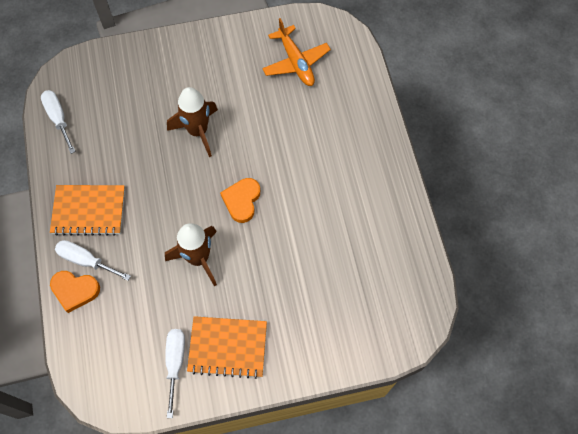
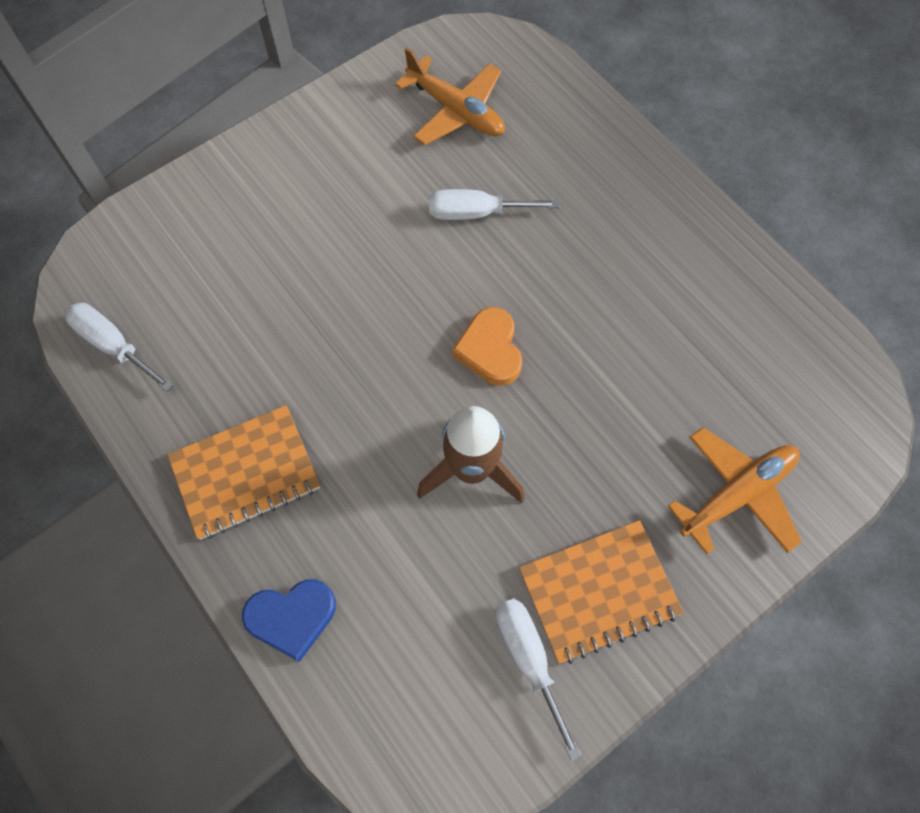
camera: 25 degrees left, 0 degrees up
(75, 290) = (292, 618): orange heart -> blue heart
(86, 260) = (284, 558): white screwdriver -> white screwdriver (476, 213)
(198, 131) = (361, 272): brown rocket -> none
(327, 332) = (737, 494): none -> orange plane

